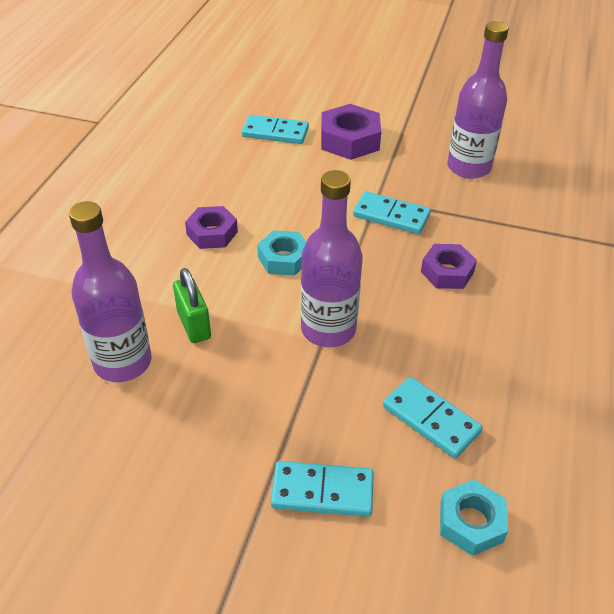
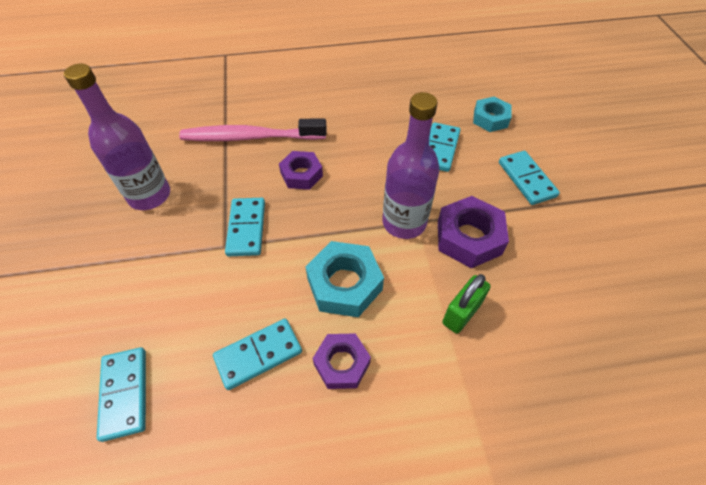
camera: 115 degrees left, 10 degrees up
(123, 362) = (534, 344): purple bottle -> none
(255, 193) = (258, 355): none -> turquoise domino
(283, 259) = (344, 284): turquoise nut -> turquoise nut, size x1.50
(349, 140) = (124, 306): purple nut -> purple nut (469, 237)
(530, 249) = (250, 137): none -> pink toothbrush

